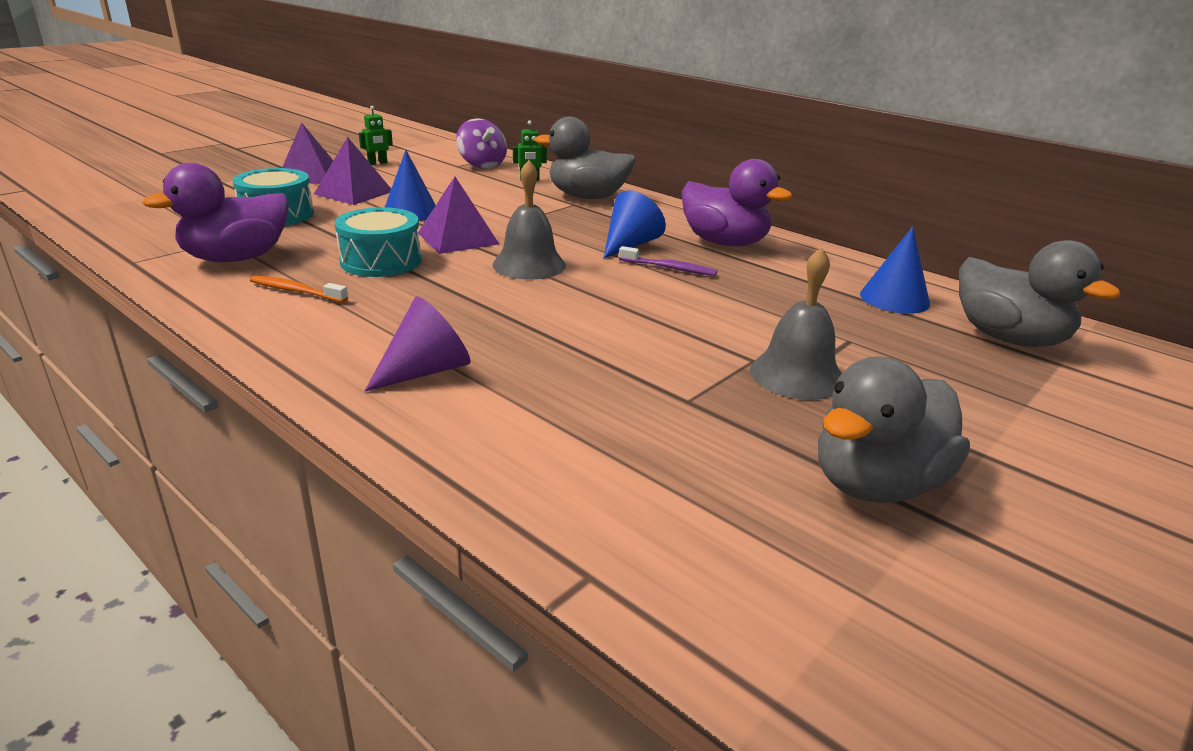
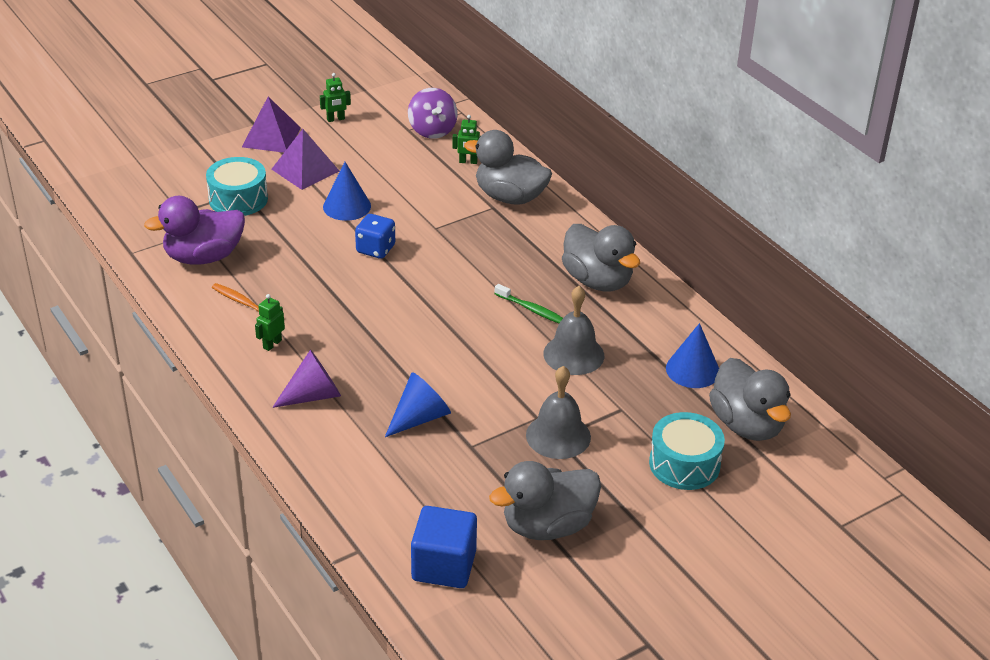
camera: 15 degrees right, 10 degrees up
(347, 325) = (272, 344): none -> green robot
(381, 261) = (308, 273): turquoise drum -> turquoise drum (684, 464)
(458, 238) = (375, 249): purple pyramid -> blue dice
(529, 265) = (420, 291): grey bell -> grey bell (573, 354)
(630, 245) = (514, 274): blue cone -> blue cone (420, 418)
(669, 268) = (531, 309): purple toothbrush -> green toothbrush
(724, 243) = (597, 281): purple duck -> grey duck
(758, 575) = (444, 566): none -> blue cube

